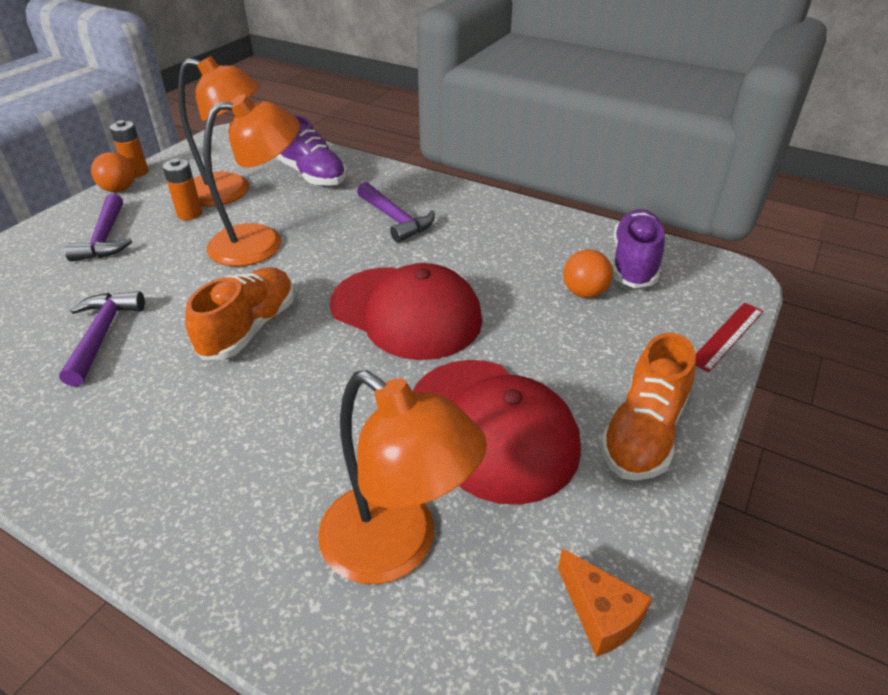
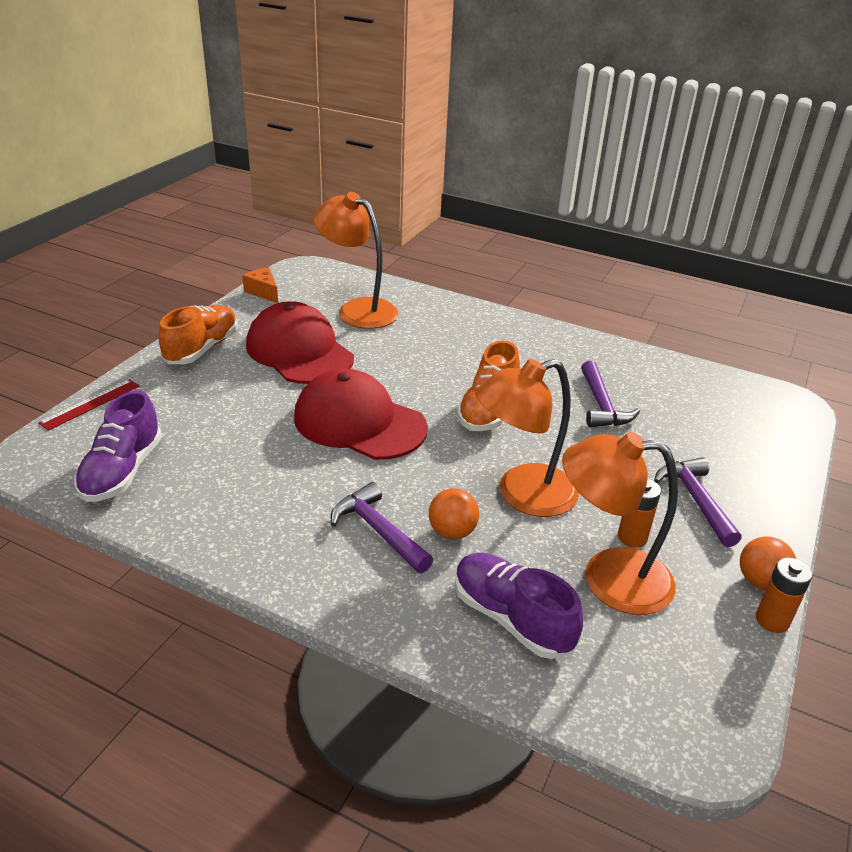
camera: 175 degrees right, 5 degrees down
(584, 293) = (192, 440): orange ball -> orange ball (452, 532)

